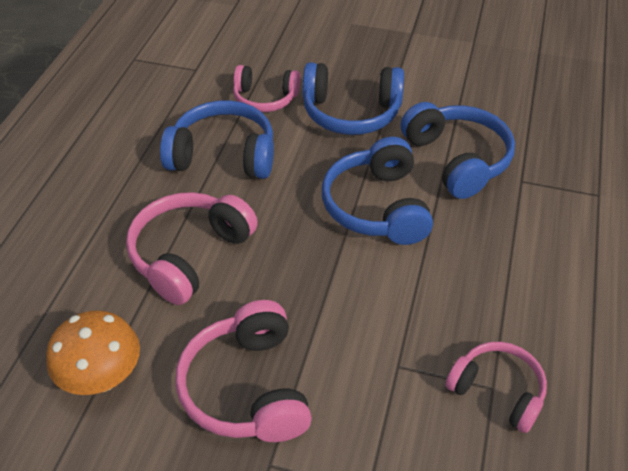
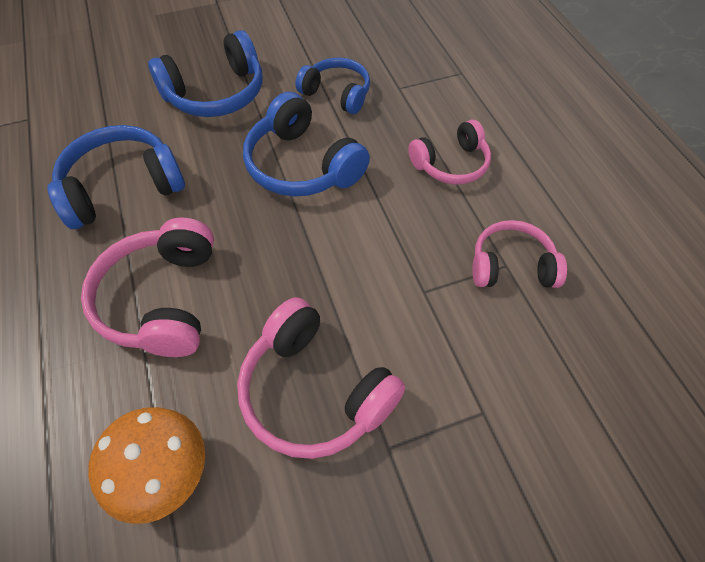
camera: 35 degrees left, 10 degrees up
(265, 98) = (124, 116): pink headphones -> pink headphones (451, 164)
(457, 159) = (337, 93): blue headphones -> blue headphones, size x0.66

